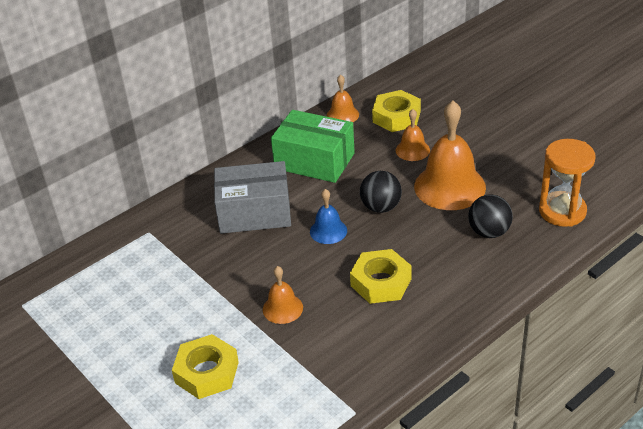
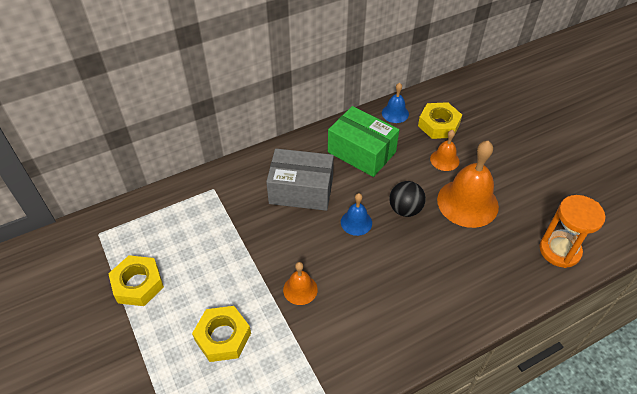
camera: 10 degrees right, 10 degrees up
(342, 115) = (395, 113): orange bell -> blue bell
(381, 282) = (387, 284): yellow nut -> yellow nut (138, 284)
(489, 232) = (491, 256): black ball -> none

